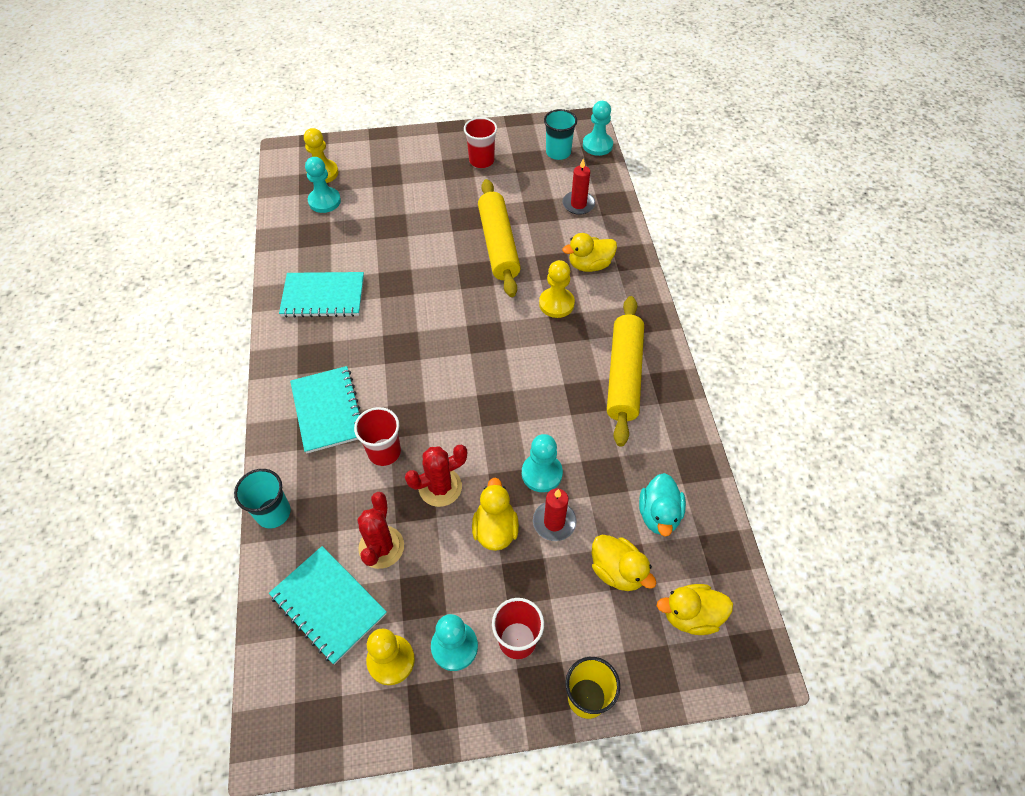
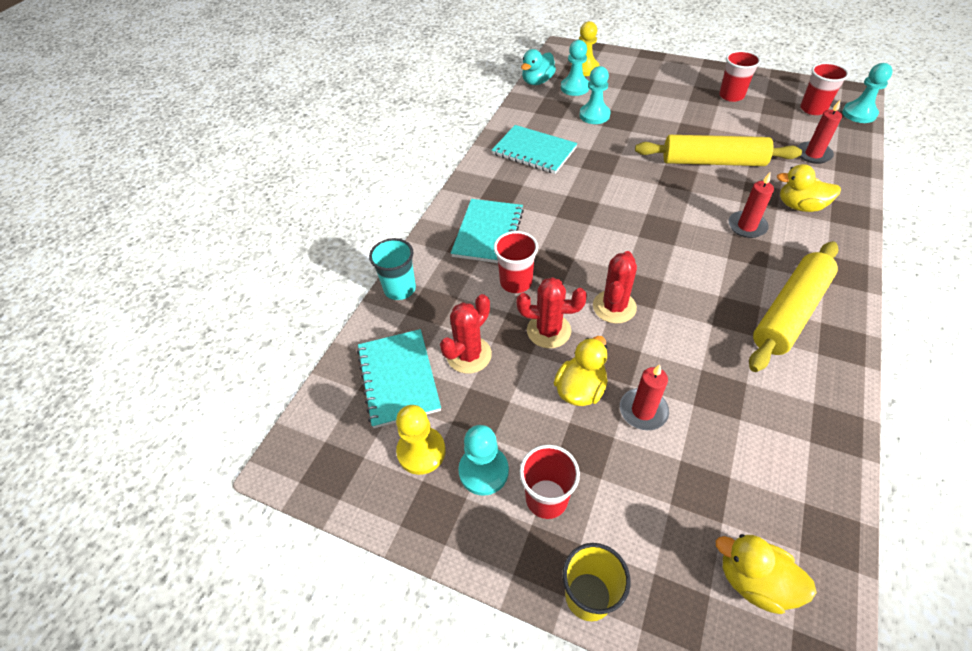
camera: 35 degrees right, 5 degrees down
(484, 436) = (614, 307): none -> red cactus
(498, 244) = (713, 162): yellow rolling pin -> yellow rolling pin turned 75 degrees clockwise
(541, 473) = (653, 362): turquoise pawn -> turquoise pawn (594, 115)
(556, 304) = (747, 226): yellow pawn -> red candle
(558, 152) = (813, 109): turquoise cup -> red cup
(617, 571) = (688, 490): yellow duck -> none
(659, 514) = (765, 458): turquoise duck -> turquoise duck (537, 82)

